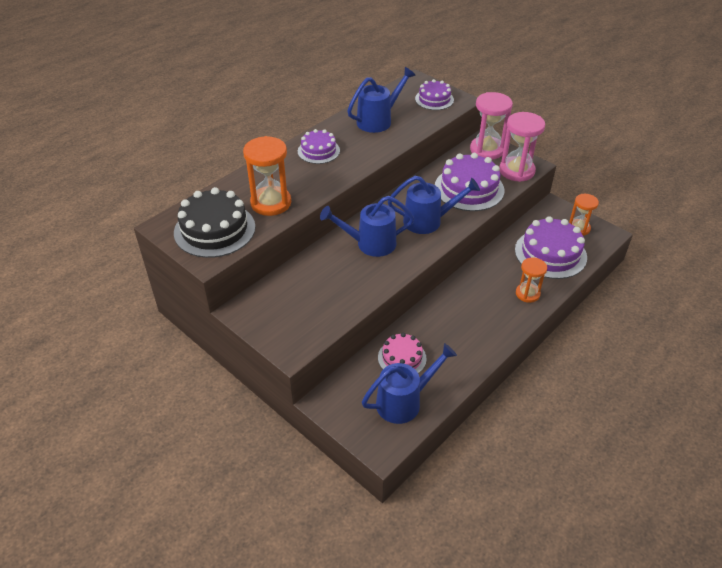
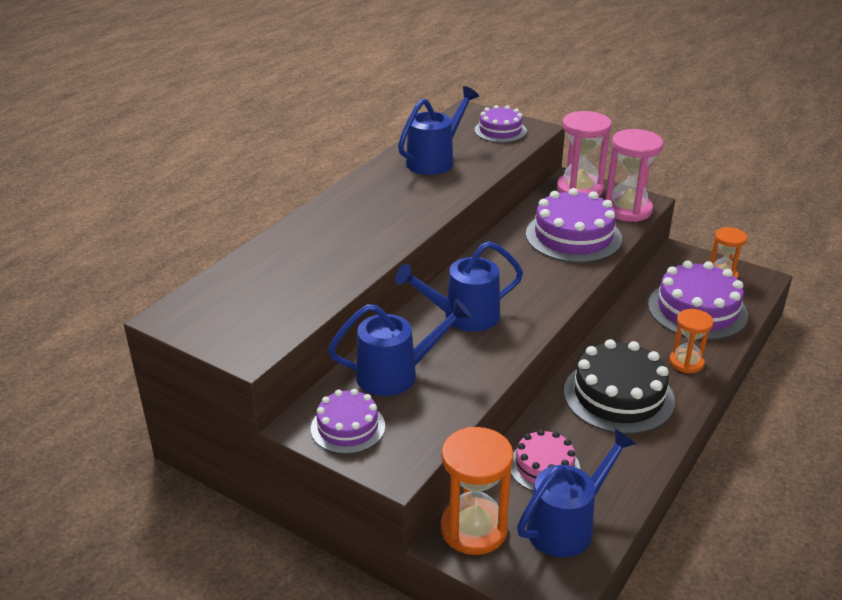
camera: 10 degrees left, 10 degrees down
(214, 229) = (247, 313): black cake -> black cake (618, 396)
(271, 203) = (319, 271): orange hourglass -> orange hourglass (474, 529)
(318, 151) = (366, 202): purple cake -> purple cake (348, 427)
(428, 221) = (533, 280): blue watering can -> blue watering can (397, 374)

